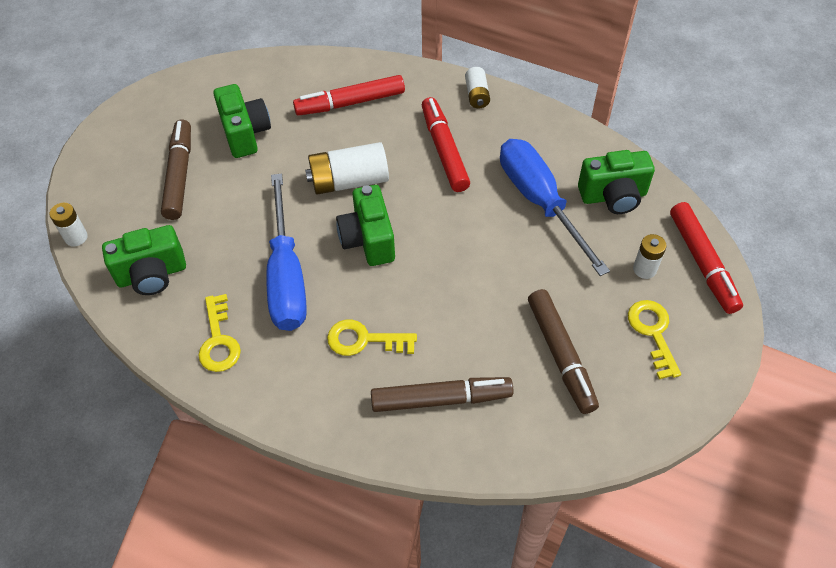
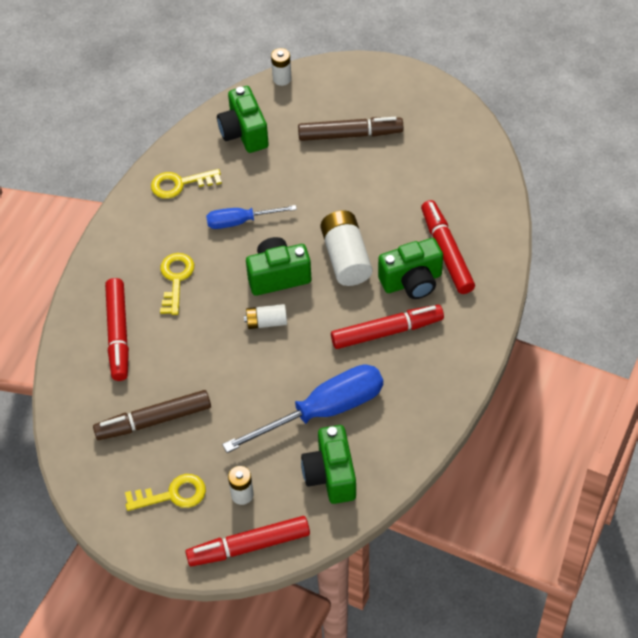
camera: 90 degrees right, 0 degrees up
(245, 133) = (401, 174): green camera -> green camera (412, 281)
(286, 276) = (240, 221): blue screwdriver -> blue screwdriver, size x0.57
(440, 399) = (118, 333): brown marker -> red marker
(477, 95) = (464, 359): white battery -> white battery (266, 322)

